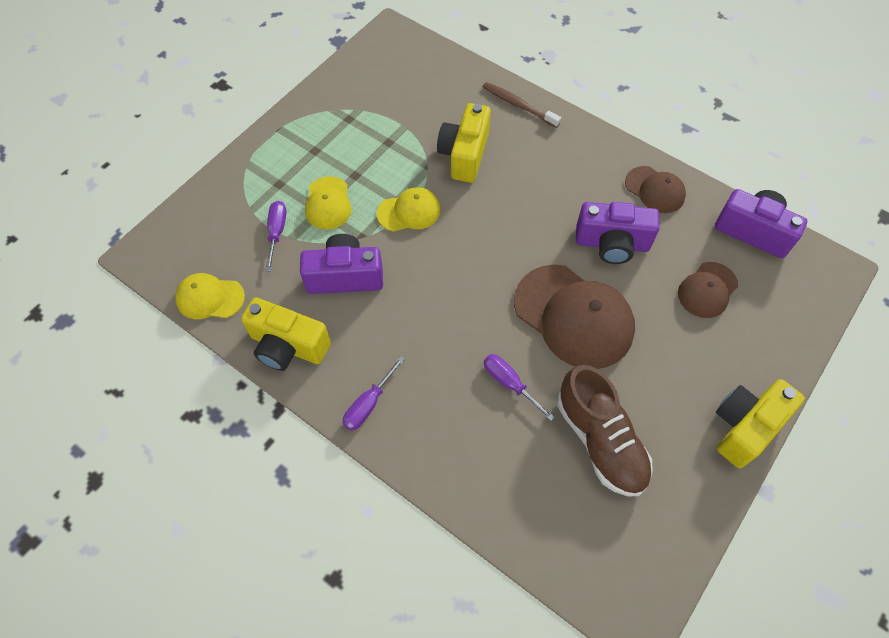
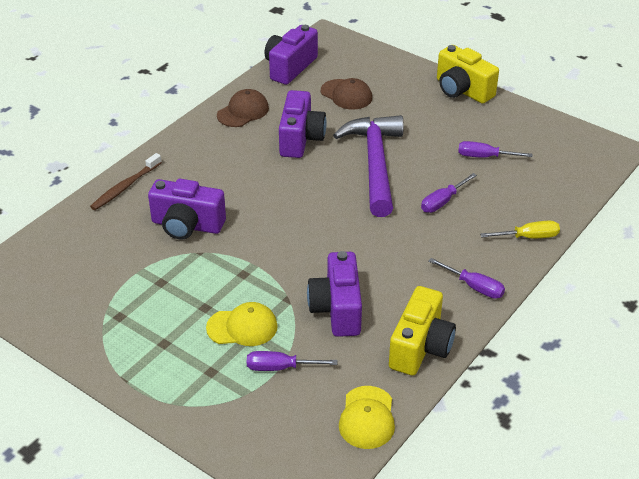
camera: 90 degrees left, 20 degrees down
(409, 212) = (258, 264): yellow cap -> none
(449, 473) = (528, 237): none -> yellow screwdriver
(464, 155) = (187, 225): yellow camera -> purple camera
(574, 316) = (375, 164): brown cap -> purple hammer
(600, 440) = (485, 157): brown shoe -> purple screwdriver

